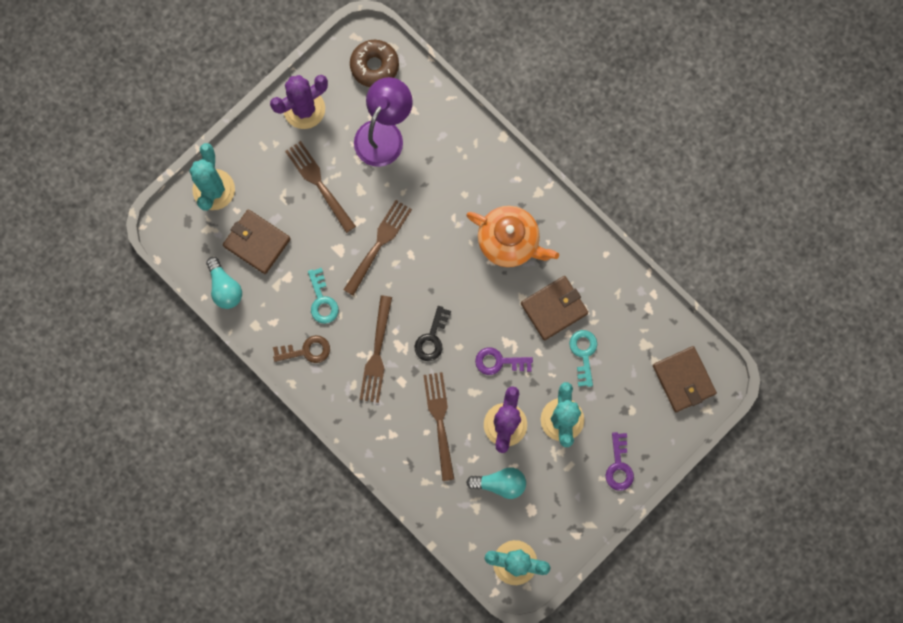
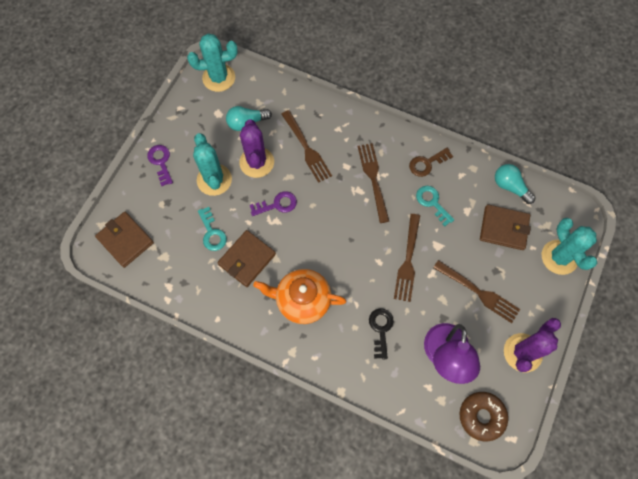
camera: 160 degrees right, 10 degrees down
(432, 338) = (336, 204): black key -> black key (381, 329)

